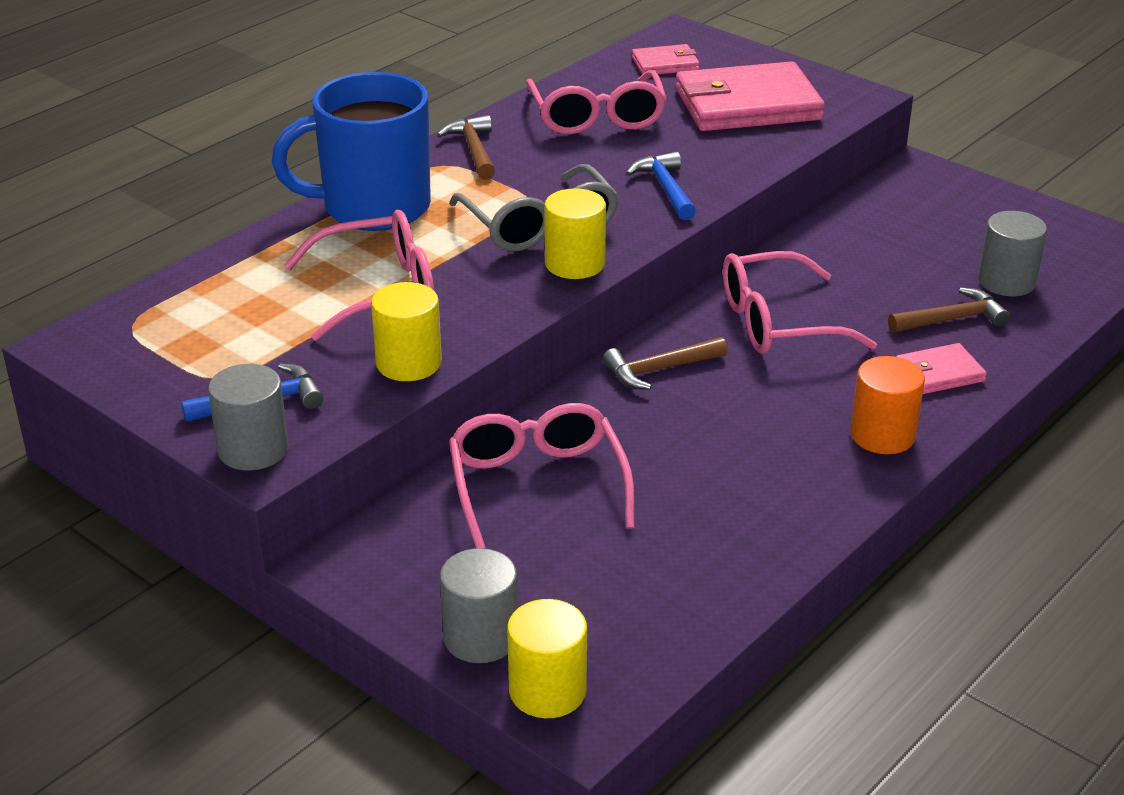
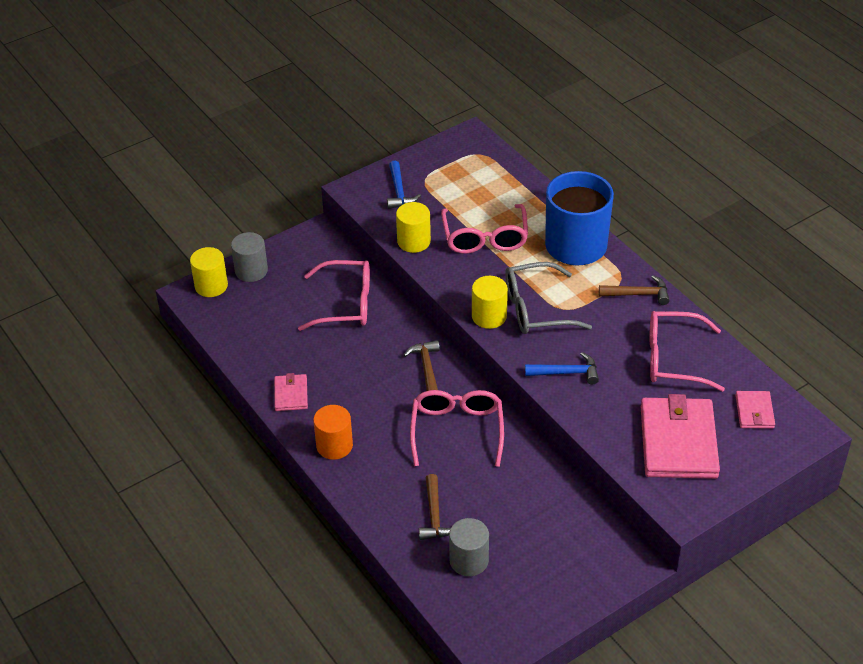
camera: 105 degrees right, 10 degrees up
(253, 449) = (363, 187): grey cylinder -> none
(939, 373) = (381, 490): pink wallet -> pink wallet (291, 394)

